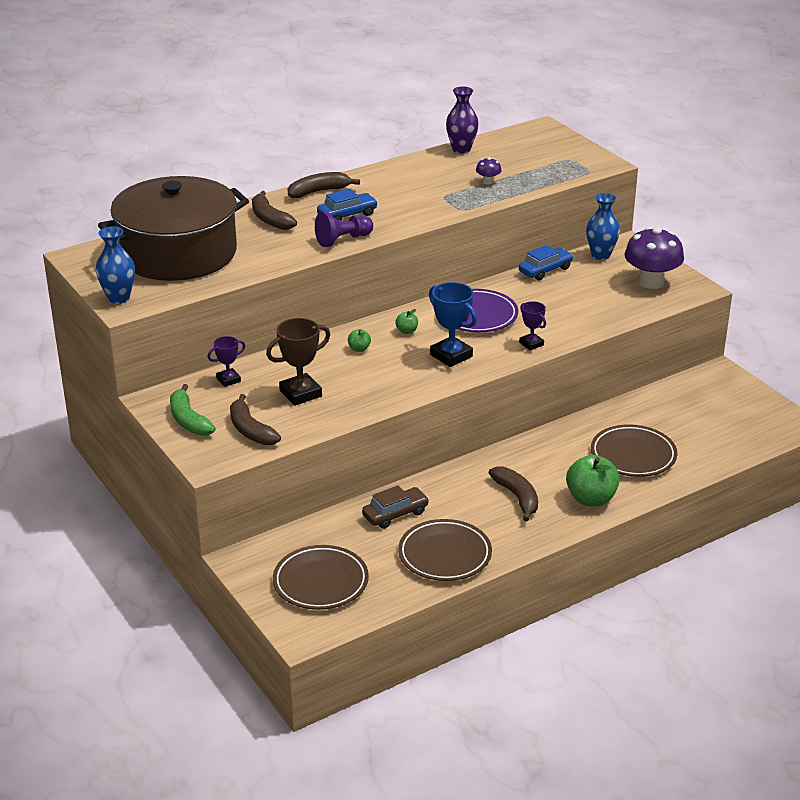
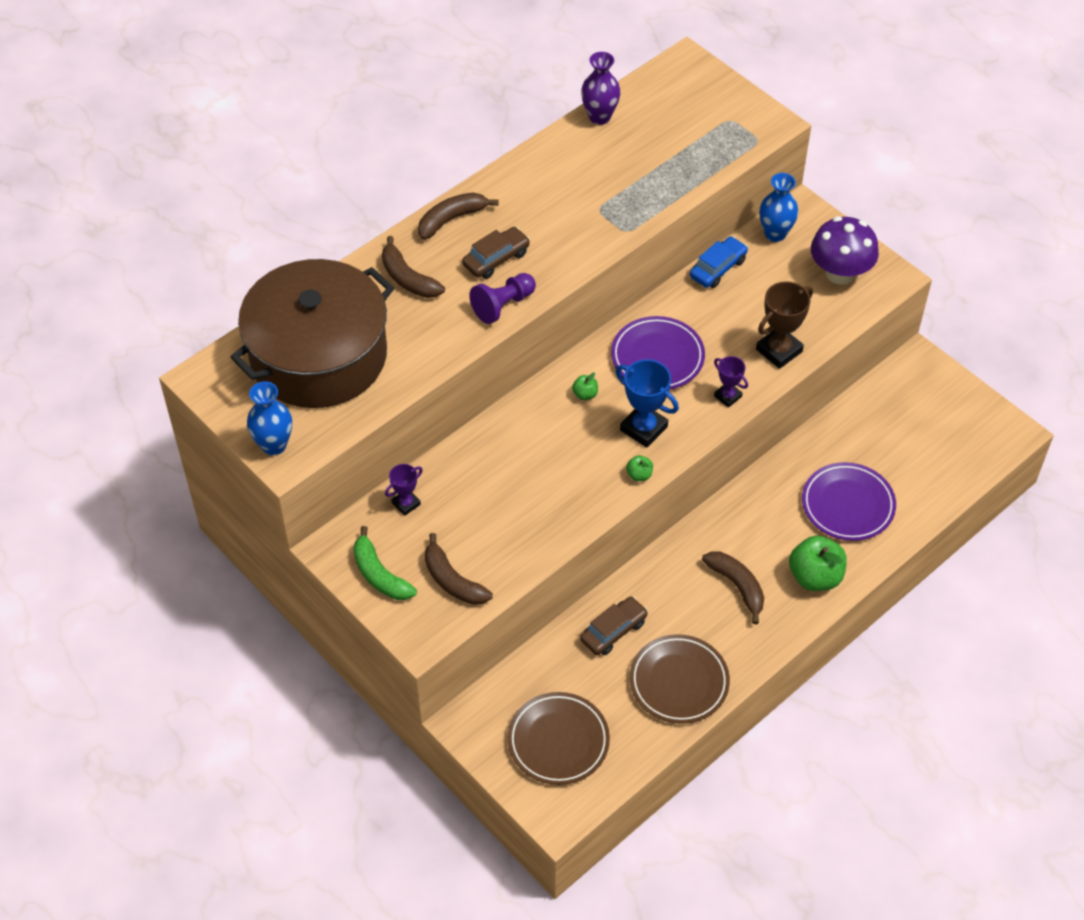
camera: 10 degrees left, 20 degrees up
(300, 393) = (492, 514): brown trophy -> brown trophy (779, 350)
(347, 215) = (496, 259): blue car -> brown car
(359, 349) = (539, 432): green apple -> green apple (639, 475)
(488, 182) = (644, 175): purple mushroom -> none
(633, 455) = (847, 505): brown plate -> purple plate

